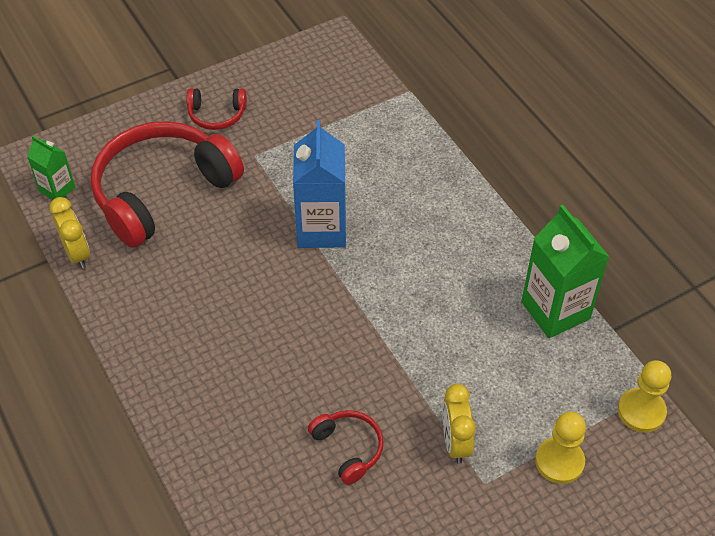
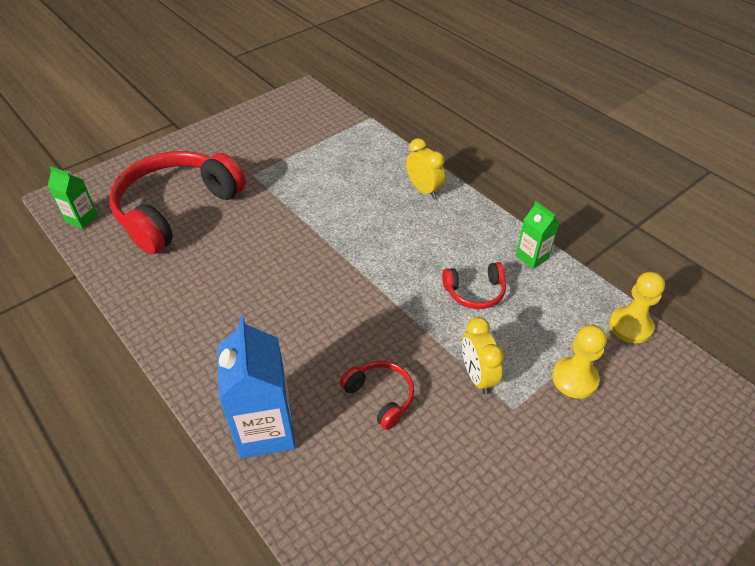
camera: 10 degrees left, 5 degrees down
(77, 253) = (103, 266): yellow clock -> yellow clock (424, 190)
(217, 115) = (216, 149): red headphones -> red headphones (475, 292)
(321, 229) = (319, 221): blue carton -> blue carton (265, 429)
(555, 310) = (532, 257): green carton -> green carton, size x0.55

